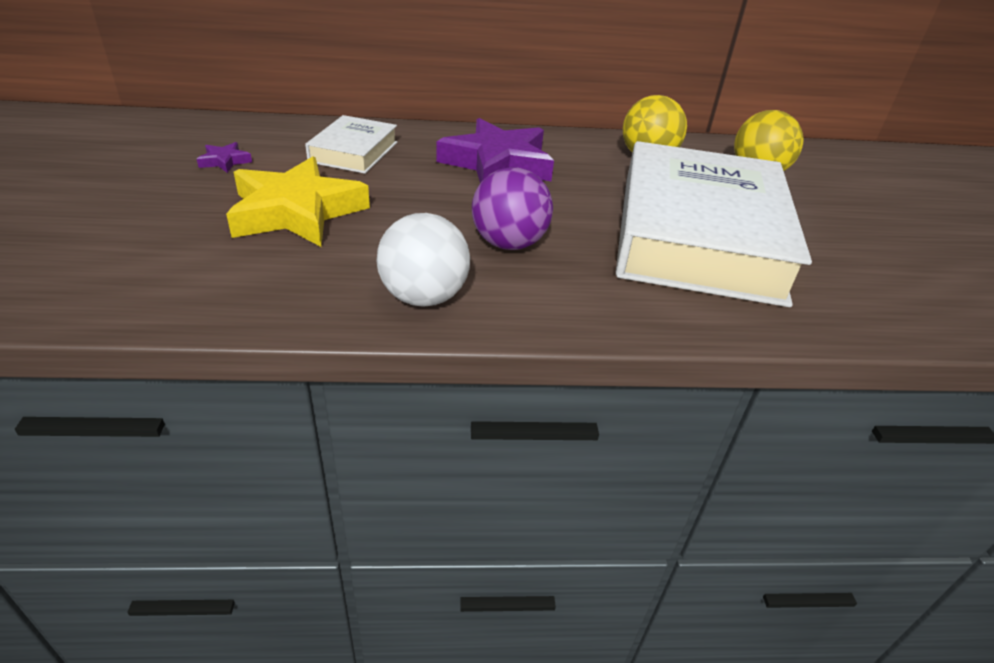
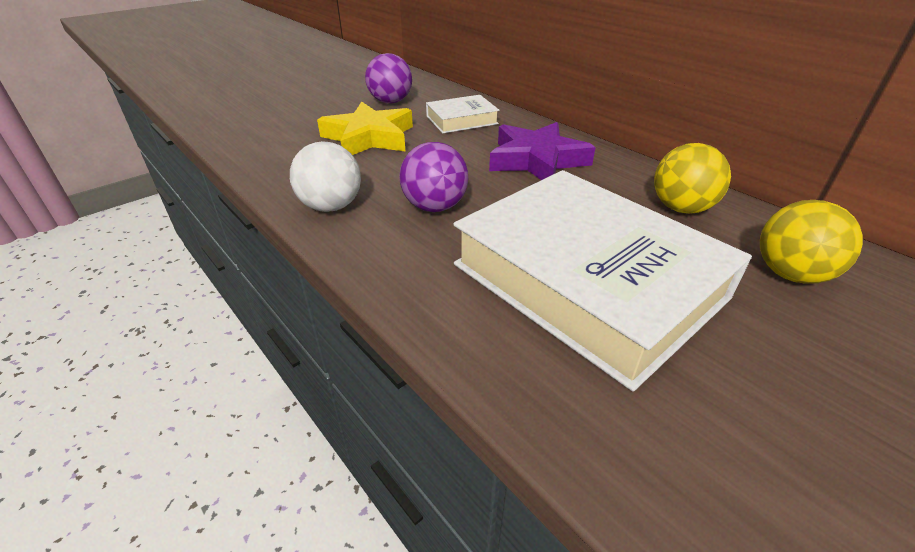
camera: 55 degrees right, 0 degrees up
(225, 161) = (390, 102): purple star -> purple ball
(698, 236) = (586, 281): white book -> white book turned 75 degrees clockwise

